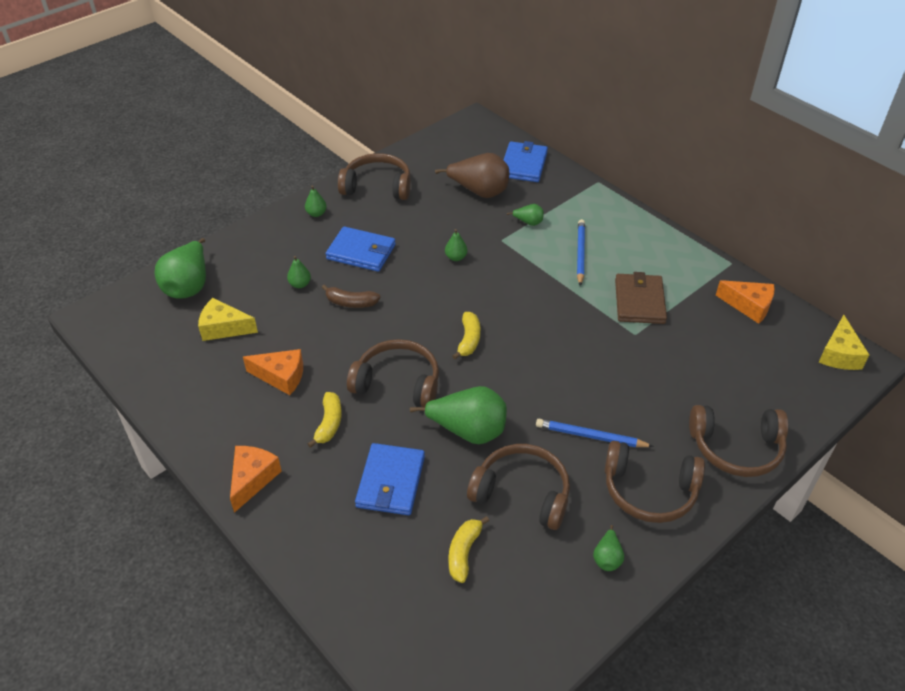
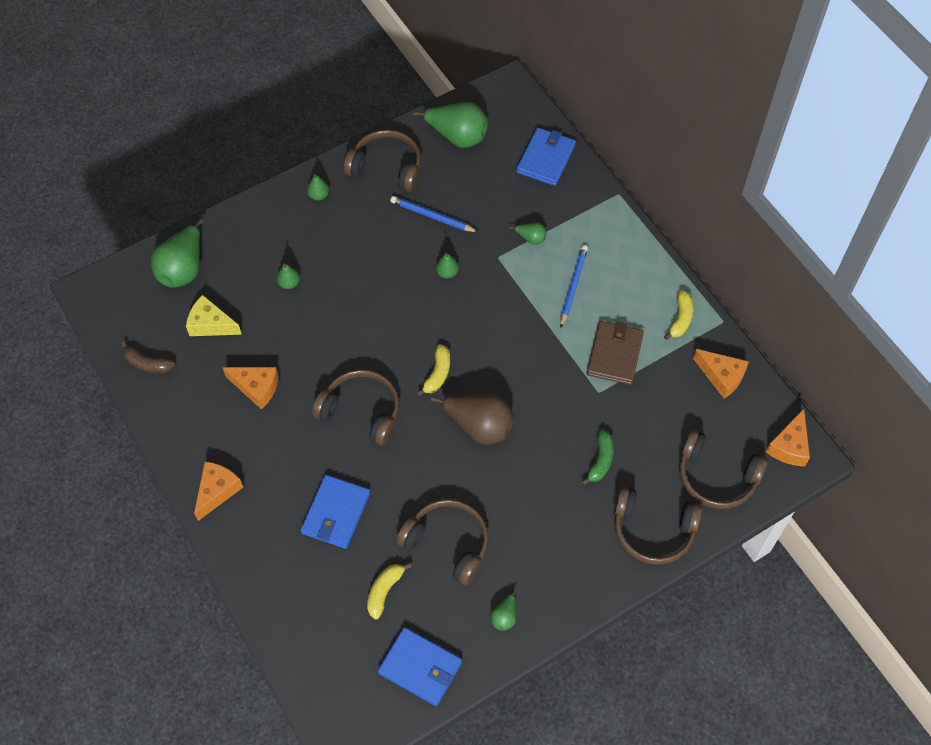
camera: 10 degrees right, 15 degrees up
(329, 423) = (292, 445): yellow banana -> yellow banana (680, 319)
(351, 303) = (334, 313): brown banana -> brown banana (147, 364)
(361, 252) = (355, 252): blue wallet -> blue wallet (420, 667)
(468, 431) = (415, 473): green pear -> green pear (457, 136)
(479, 191) = (490, 190): brown pear -> brown pear (479, 426)
(590, 436) = (524, 497): blue pencil -> blue pencil (432, 216)
(649, 491) = (560, 560): brown headphones -> brown headphones (716, 477)
(658, 392) = (600, 461): none -> green banana
(839, 354) = (789, 446): yellow cheese -> orange cheese

